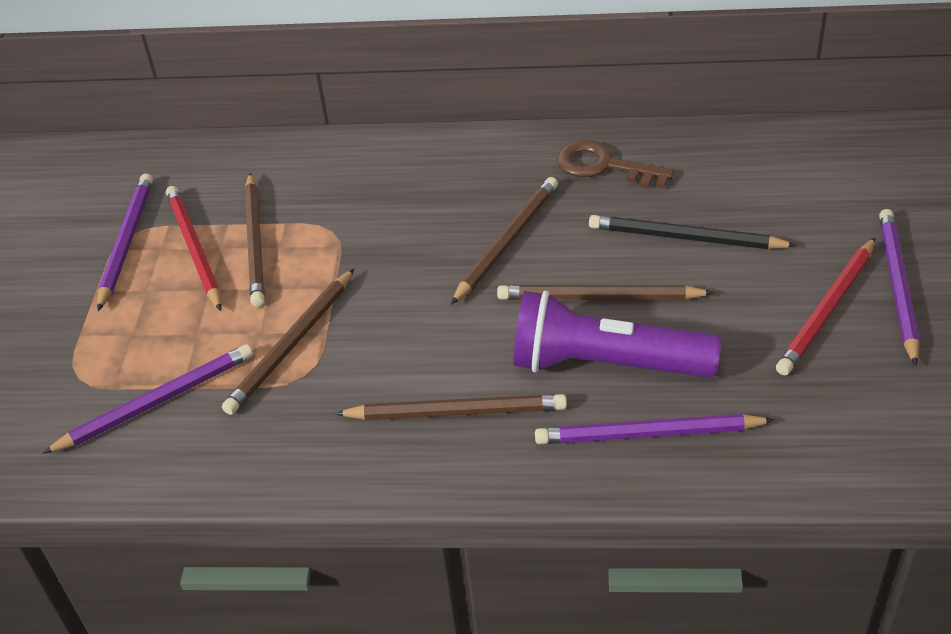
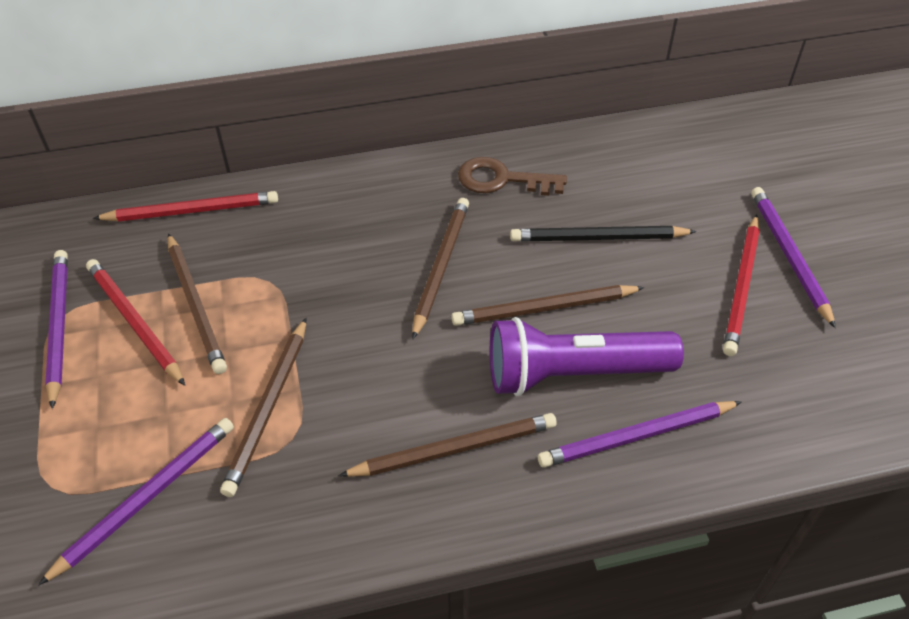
camera: 20 degrees left, 5 degrees up
(280, 155) = (192, 211): none -> red pencil

